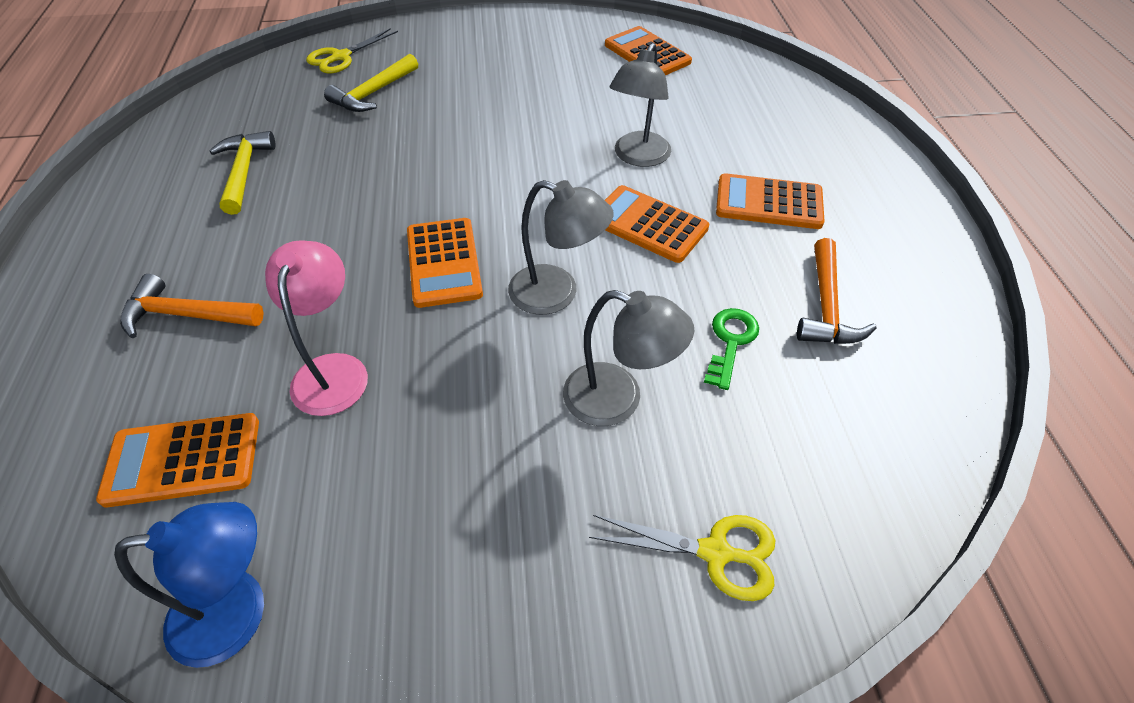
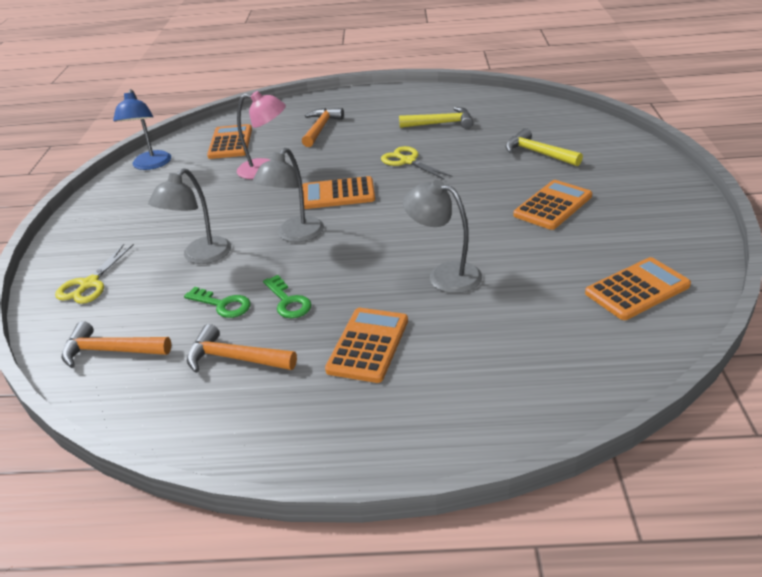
camera: 100 degrees right, 15 degrees down
(341, 57) = (591, 135): yellow scissors -> yellow scissors (408, 161)
(648, 224) = (354, 276): orange calculator -> orange calculator (553, 206)
(710, 276) = (288, 301): none -> green key
(861, 449) = (110, 351): none -> orange hammer

